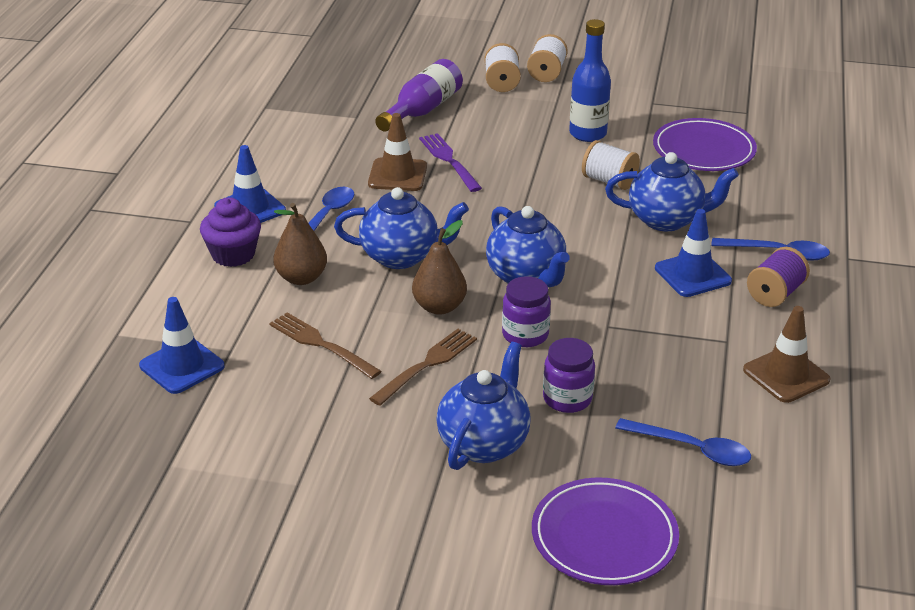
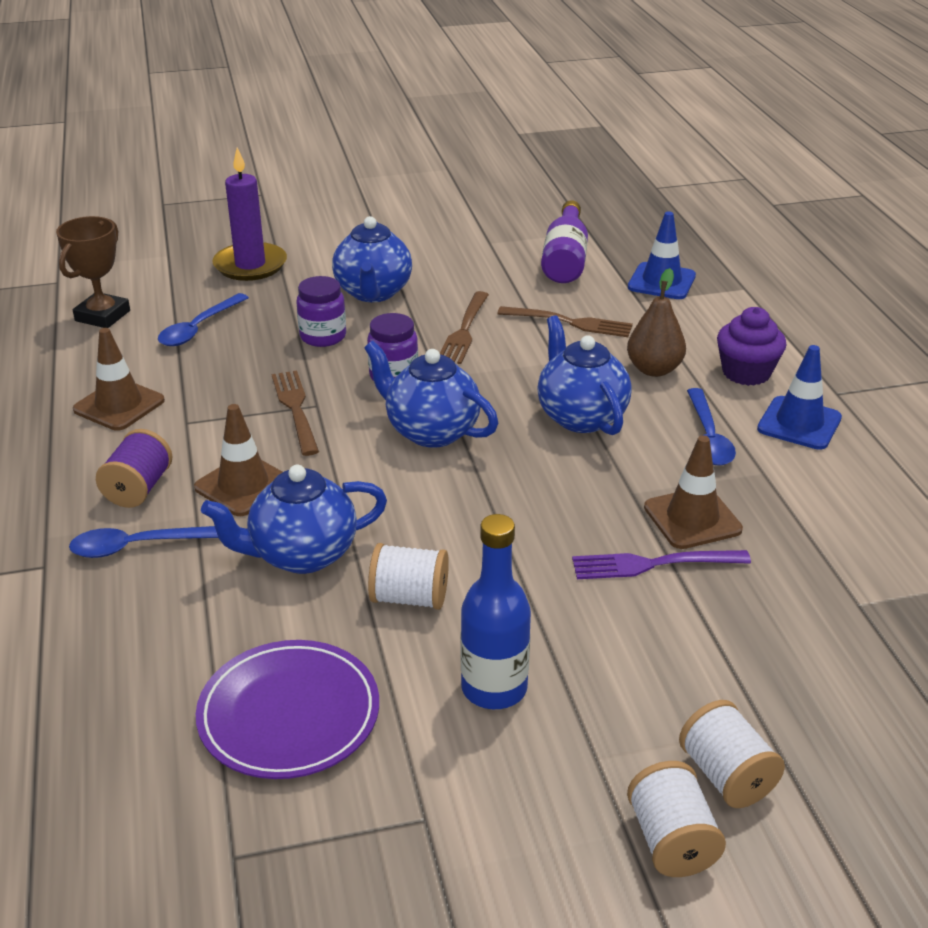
camera: 155 degrees right, 0 degrees up
(401, 256) = (581, 417): blue teapot -> blue teapot turned 90 degrees clockwise
(422, 110) = (784, 652): purple bottle -> purple bottle (565, 259)
(439, 307) = (496, 379): brown pear -> none
(449, 160) = (652, 564): purple fork -> purple fork turned 135 degrees clockwise
(604, 536) = (250, 265): purple plate -> purple candle
(627, 327) = (295, 408): none -> brown fork
(692, 275) = (243, 485): blue traffic cone -> brown traffic cone
(692, 449) = (199, 328): blue spoon -> blue spoon turned 60 degrees counterclockwise
(798, 502) = (102, 316): none -> brown trophy

